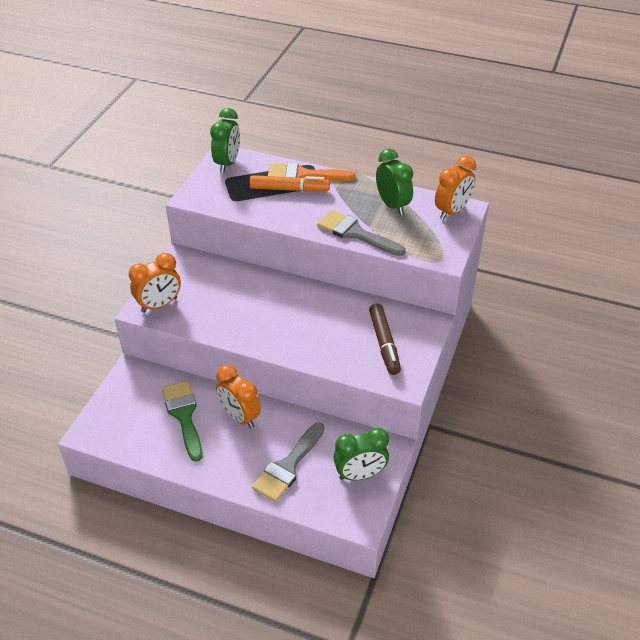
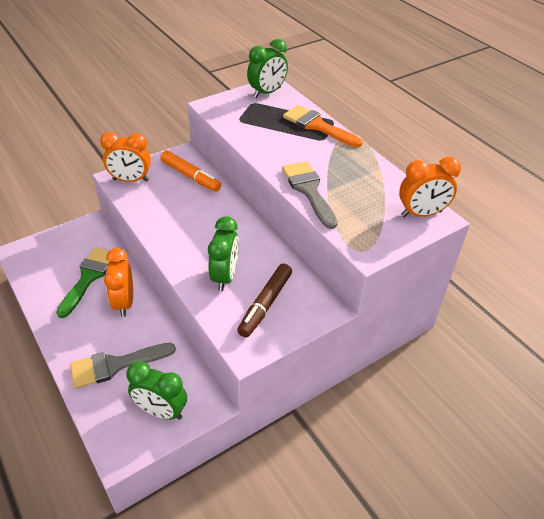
camera: 35 degrees right, 0 degrees up
(289, 189) = (293, 131): orange marker -> orange marker (190, 176)
(392, 205) = (369, 183): green clock -> green clock (225, 276)

